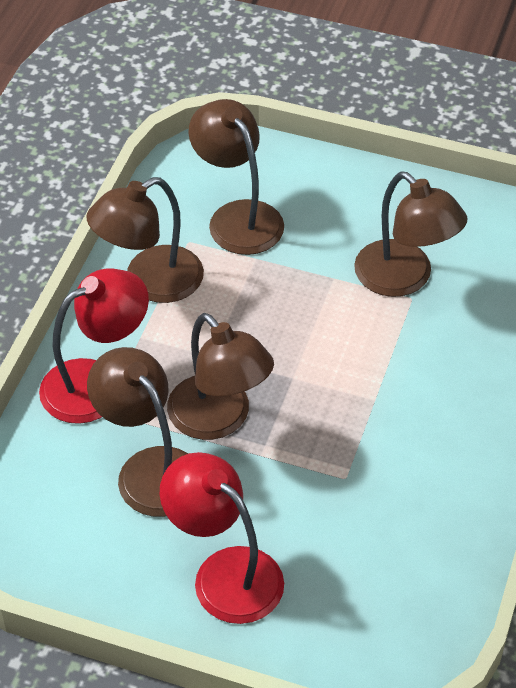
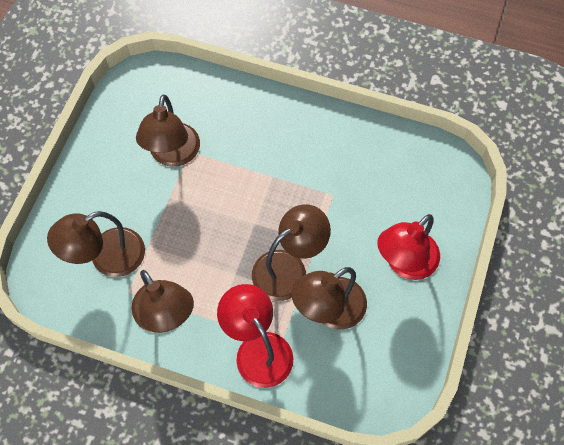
camera: 90 degrees left, 15 degrees up
(404, 279) = (173, 155): brown lamp -> brown lamp turned 135 degrees clockwise

